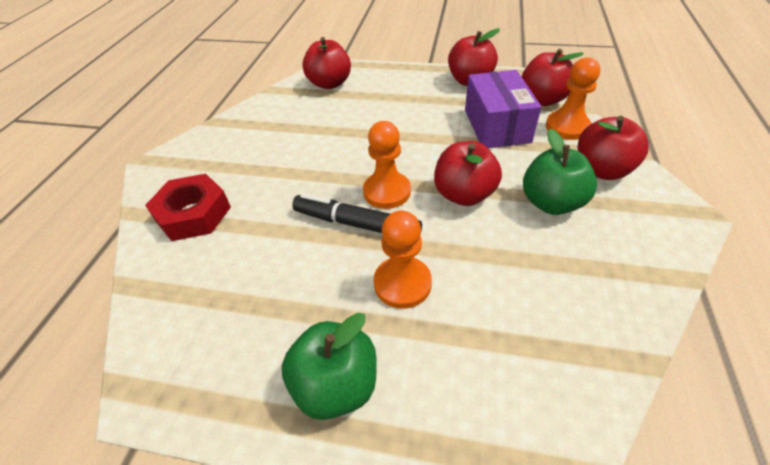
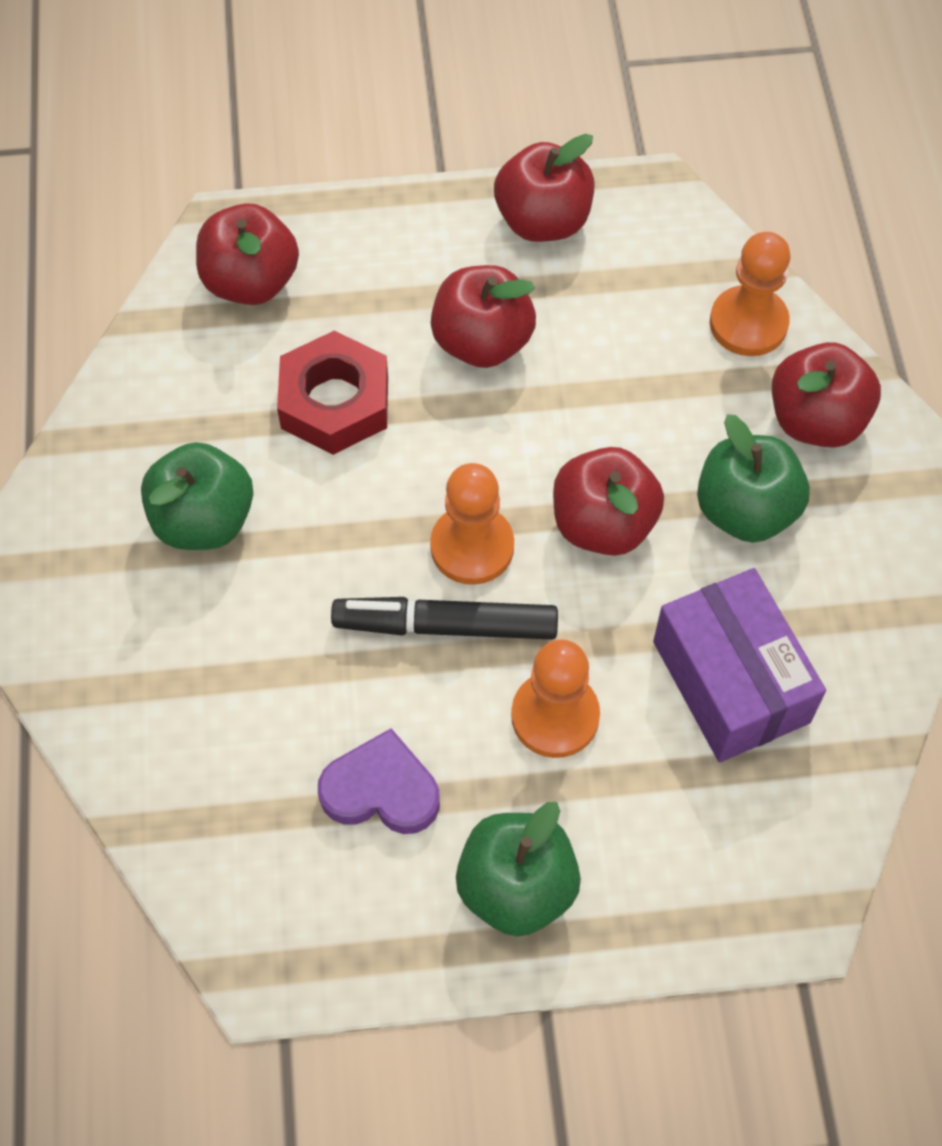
camera: 20 degrees left, 15 degrees up
(193, 214) = (151, 672): red nut -> red nut (335, 402)
(259, 158) = (204, 520): none -> green apple
(279, 300) = (381, 790): none -> purple heart
(496, 126) = (623, 345): purple box -> purple box (730, 682)
(542, 100) = (694, 254): red apple -> red apple (482, 342)

